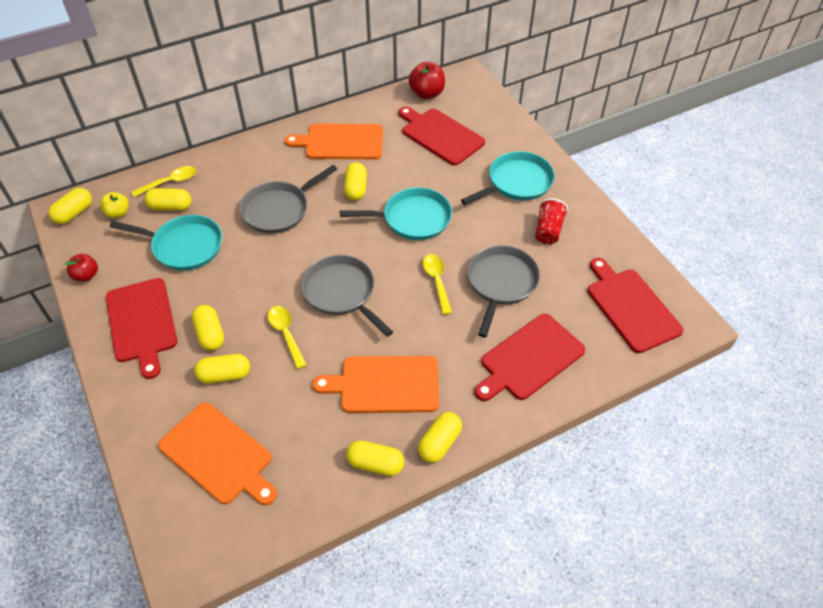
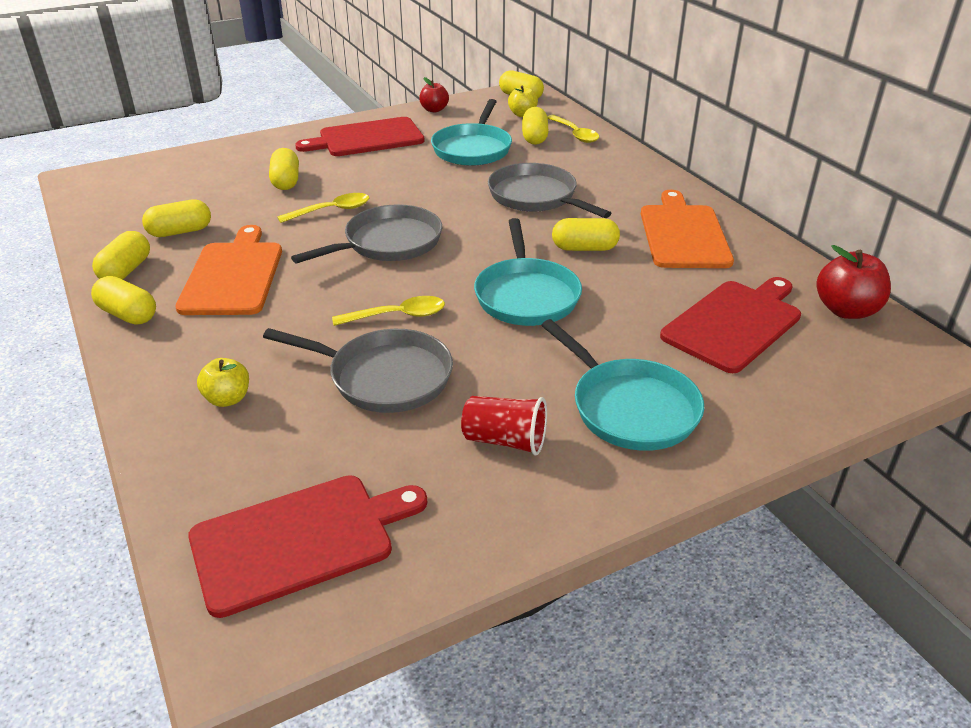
camera: 90 degrees right, 15 degrees down
(210, 334) = (343, 171): yellow capsule -> yellow capsule (180, 232)
(218, 455) = (189, 185): orange cutting board -> none
(529, 358) = (228, 399): red cutting board -> yellow apple

